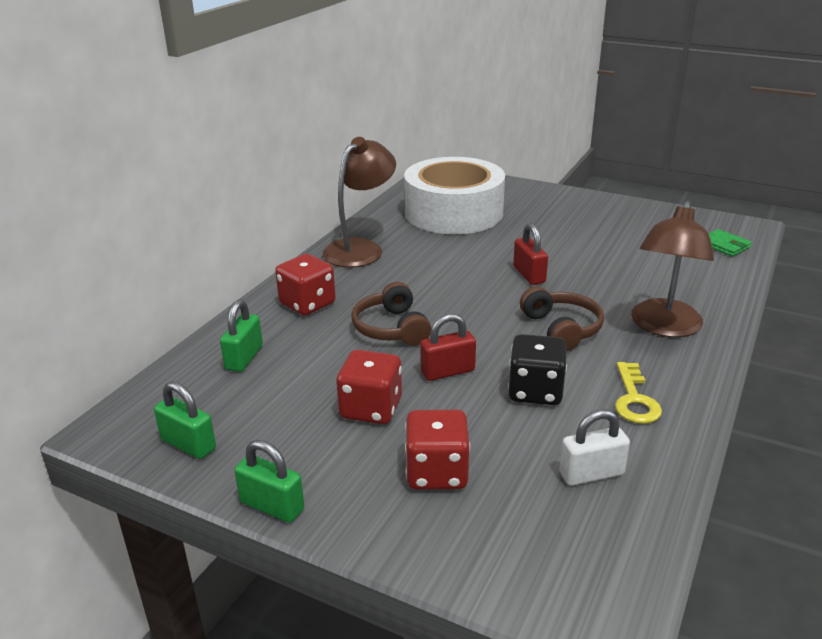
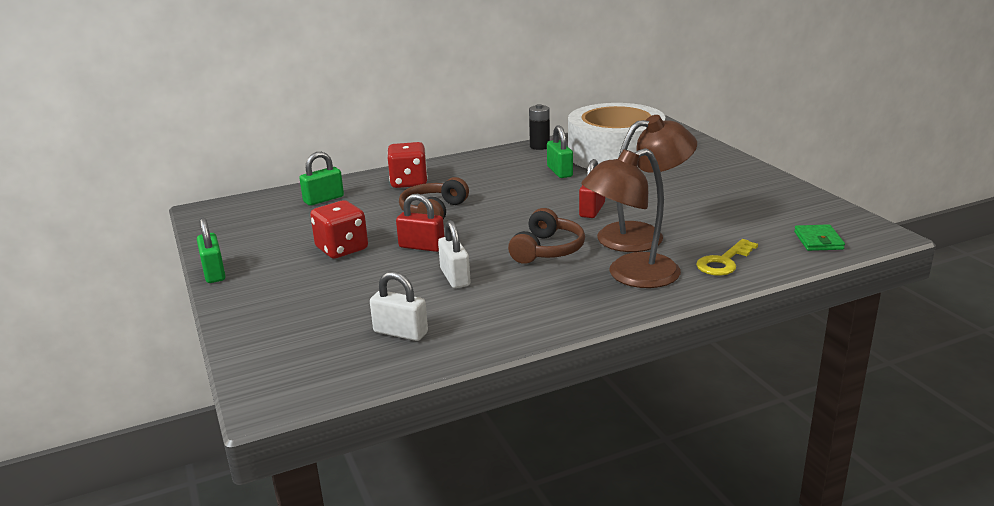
camera: 40 degrees right, 5 degrees down
(188, 444) = (227, 230): green padlock -> green padlock (559, 172)
(360, 248) = (502, 160): brown lamp -> brown lamp (643, 236)
(372, 223) = (539, 146): none -> black battery
(436, 472) = (317, 293): red dice -> none
(535, 391) = (455, 277): black dice -> white padlock
(634, 399) = (513, 308): yellow key -> yellow key (724, 262)

